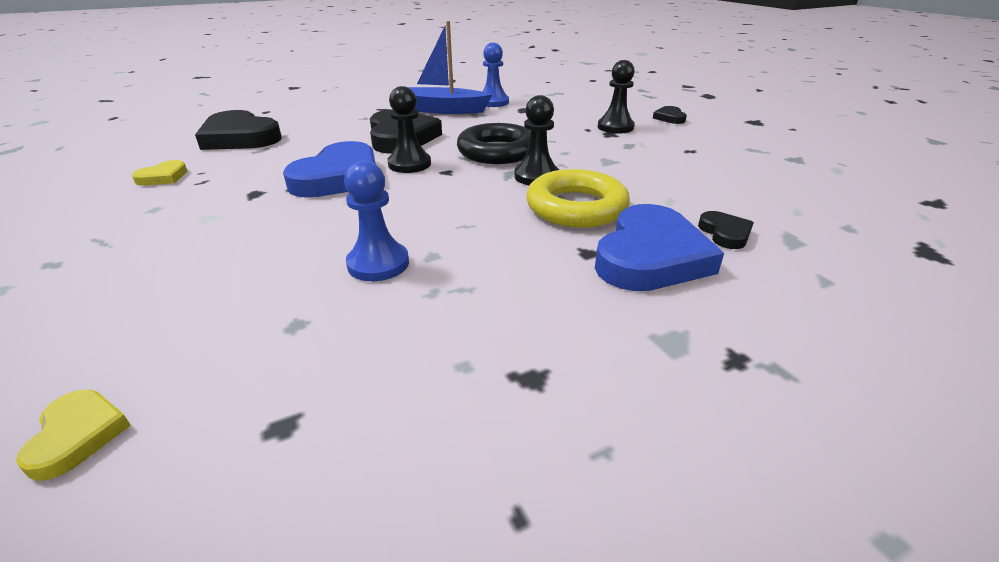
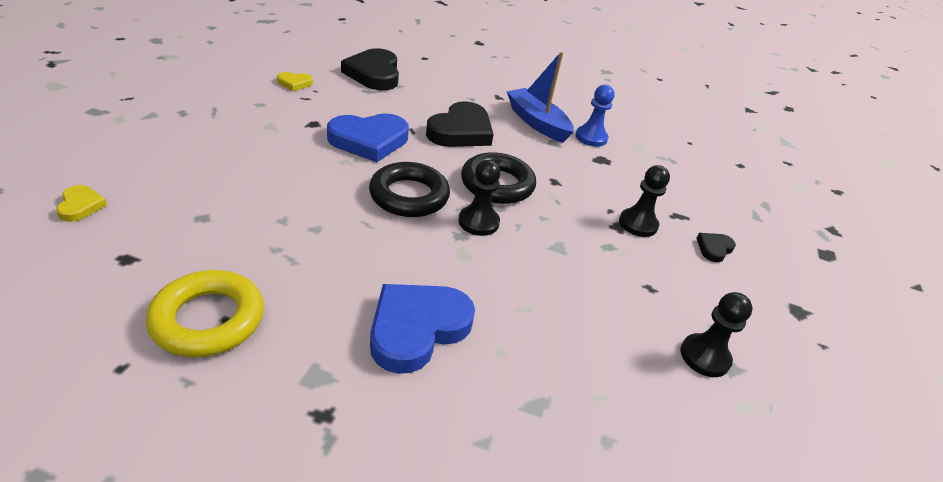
camera: 40 degrees right, 5 degrees up
(78, 435) = (81, 206): yellow heart -> yellow heart turned 45 degrees counterclockwise
(378, 264) = (284, 213): blue pawn -> none
(409, 164) = (423, 157): black pawn -> black pawn (704, 357)
(455, 191) = (409, 196): none -> black ring
(576, 207) = (451, 263): yellow ring -> yellow ring (208, 319)
(650, 256) = (417, 328): blue heart -> blue heart turned 150 degrees clockwise
(725, 233) = (501, 359): black heart -> none

